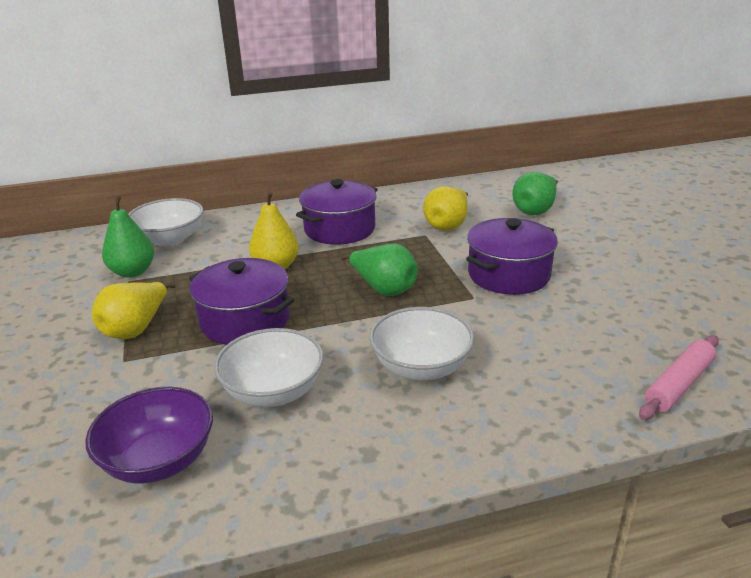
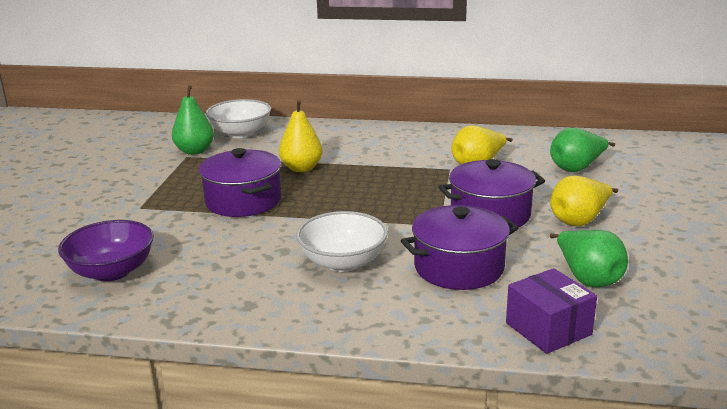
camera: 25 degrees right, 5 degrees down
(136, 329) = (165, 189): yellow pear -> yellow pear (579, 220)
(273, 391) = (220, 251): white bowl -> none
(339, 229) = (380, 150): purple pot -> purple pot (459, 267)
(384, 289) = (370, 202): green pear -> green pear (588, 278)
(678, 384) = (548, 329): pink rolling pin -> purple box

